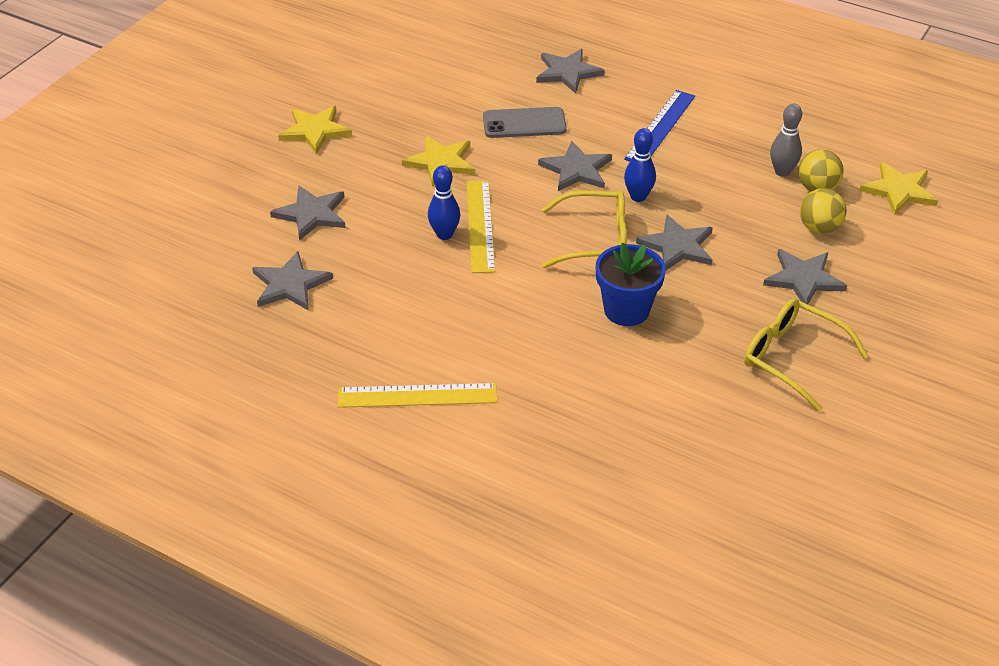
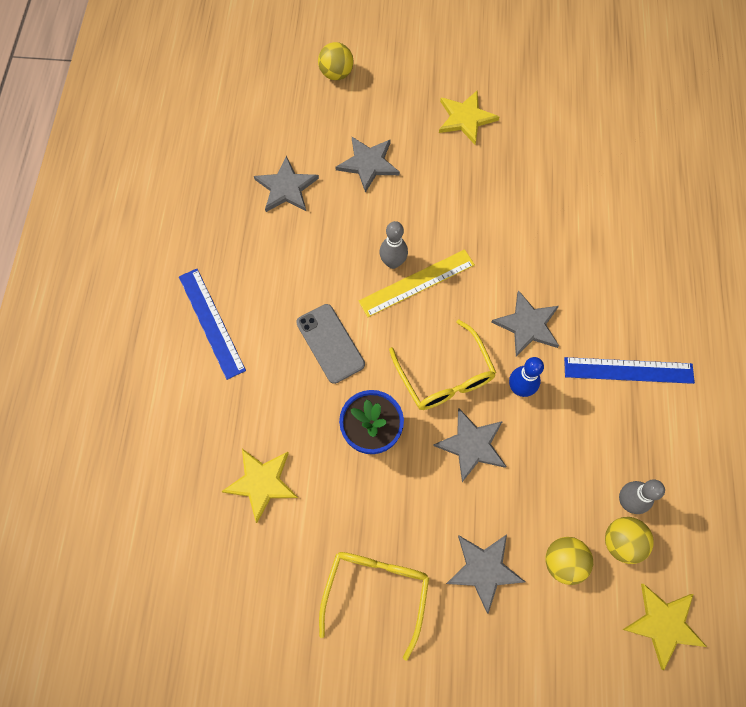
camera: 65 degrees right, 25 degrees up
(174, 201) = (336, 74): none -> yellow ball
(417, 395) = (211, 322): yellow ruler -> blue ruler
(441, 162) = (478, 221): yellow star -> yellow star (262, 482)
(444, 234) = (393, 262): blue bowling pin -> grey bowling pin
(524, 123) = (565, 259): grey phone -> grey phone (330, 343)
(568, 72) = (659, 263): grey star -> none

